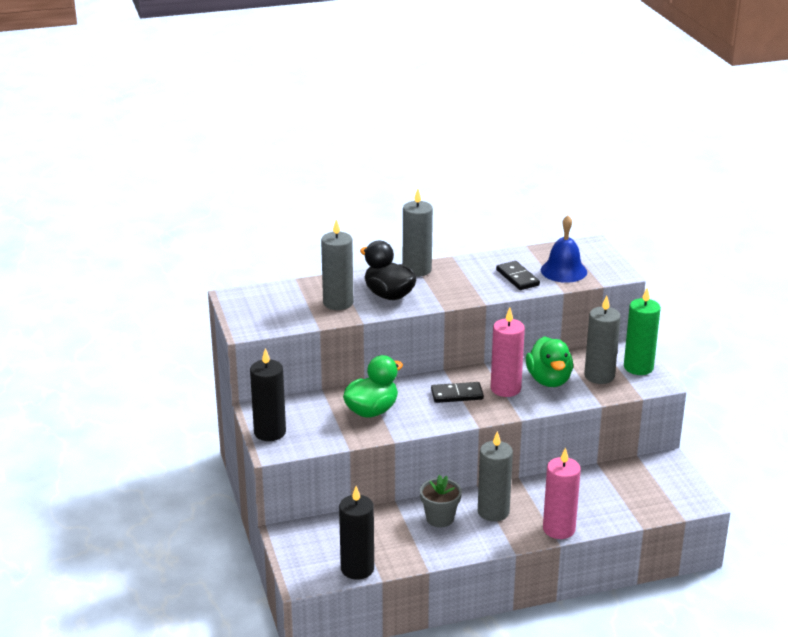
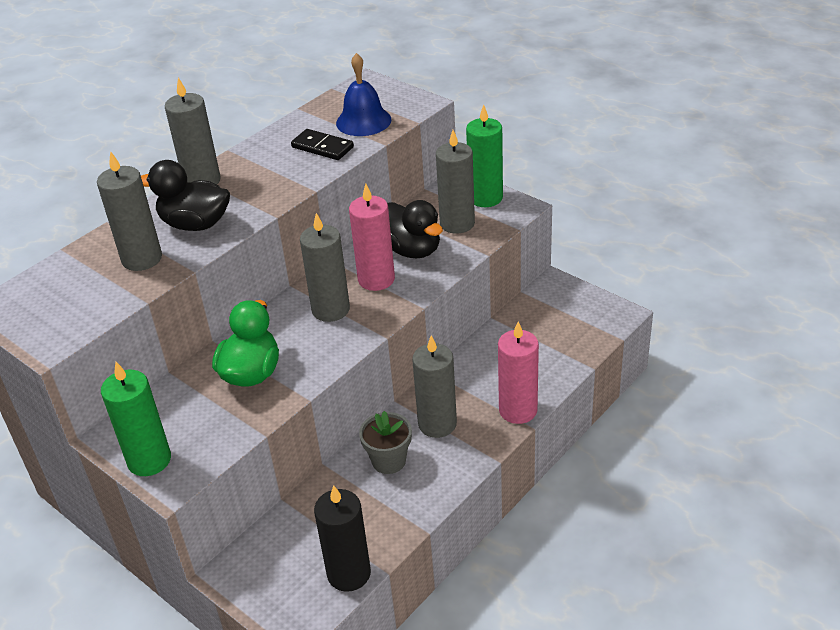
camera: 30 degrees left, 10 degrees up
(270, 432) = (149, 460): black candle -> green candle
(457, 395) = (331, 309): black domino -> grey candle
(549, 380) = (412, 250): green duck -> black duck

